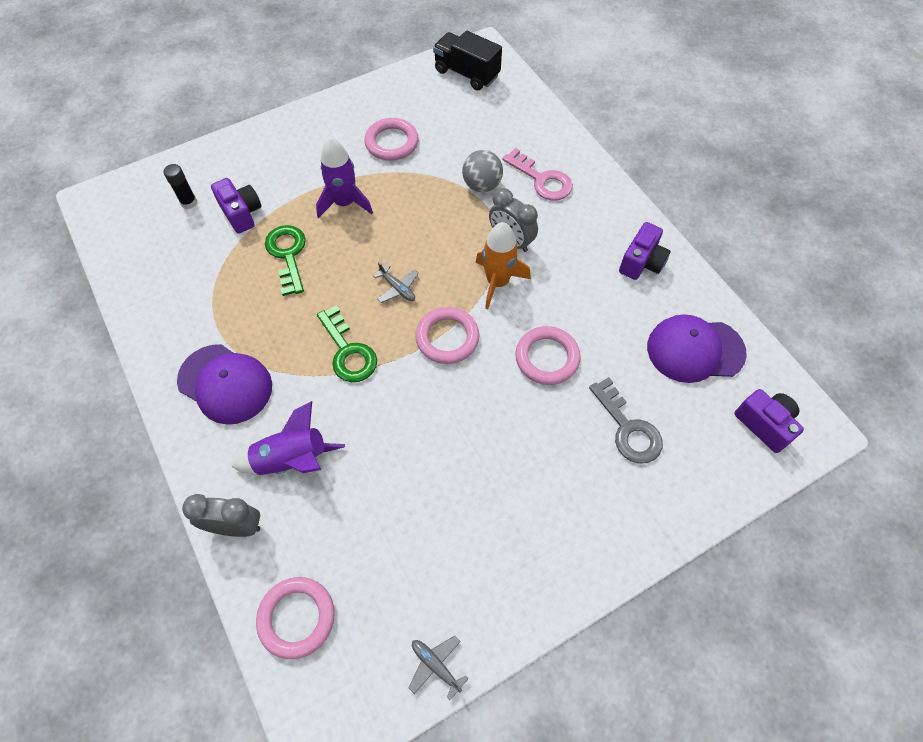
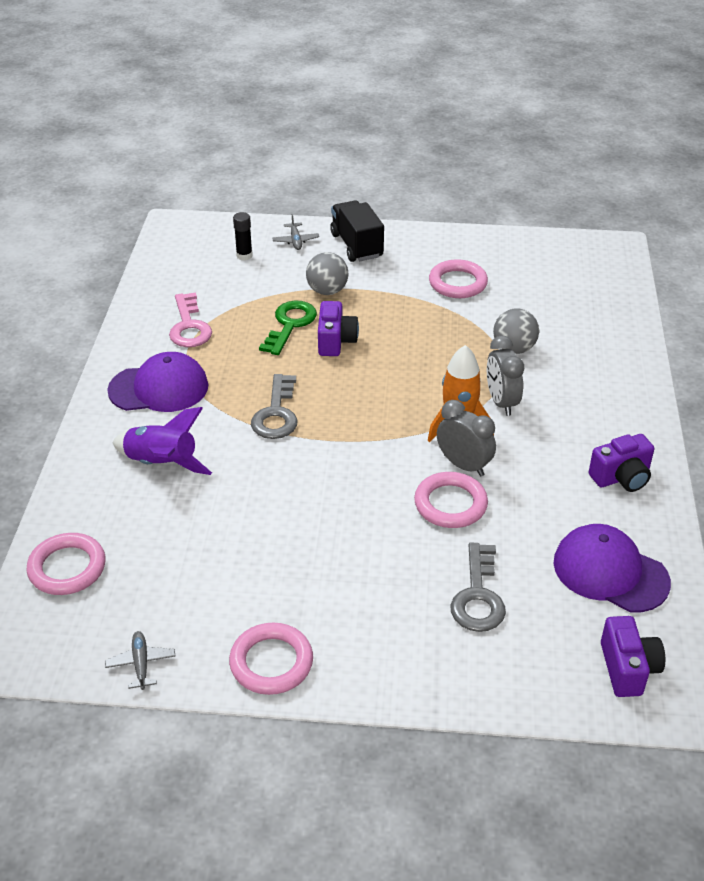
camera: 35 degrees right, 20 degrees down
(225, 384) = (159, 388): purple cap -> purple cap turned 75 degrees counterclockwise
(236, 526) = (79, 484): grey clock -> grey clock (463, 465)
(241, 213) = (279, 280): purple camera -> purple camera (336, 341)
(292, 203) = (327, 291): none -> grey ball
(345, 203) = (373, 309): purple rocket -> none
(348, 351) = (276, 414): green key -> grey key
(397, 288) = (361, 389): grey plane -> grey plane (295, 241)
(447, 338) = (371, 445): pink ring -> pink ring (271, 662)
(466, 73) = (581, 259): black truck -> black truck (356, 245)
(542, 180) = (579, 369): pink key -> pink key (189, 326)

